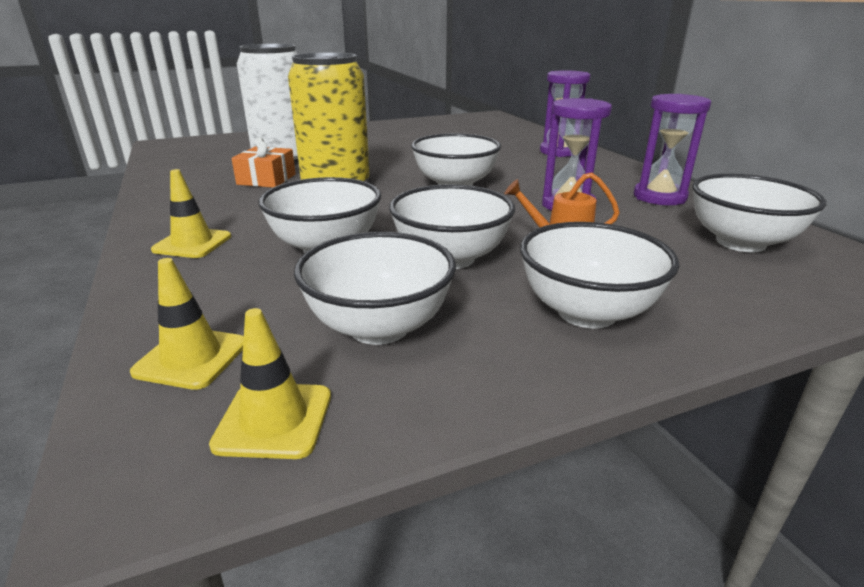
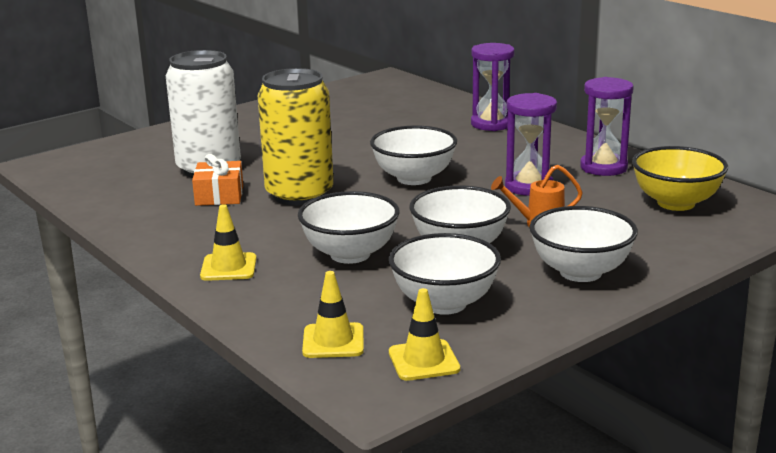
camera: 15 degrees left, 5 degrees down
(740, 242) = (676, 203): white bowl -> yellow bowl

